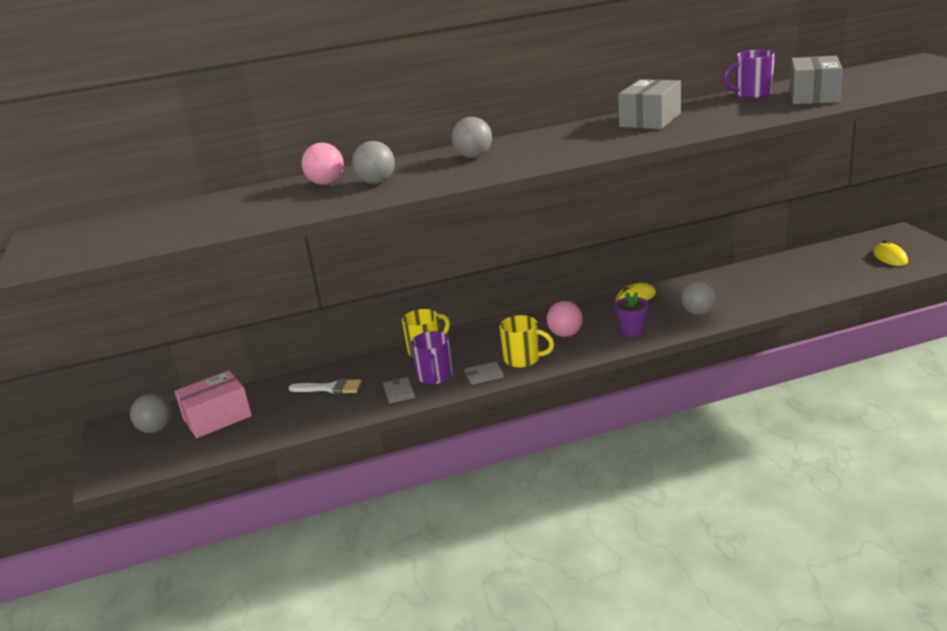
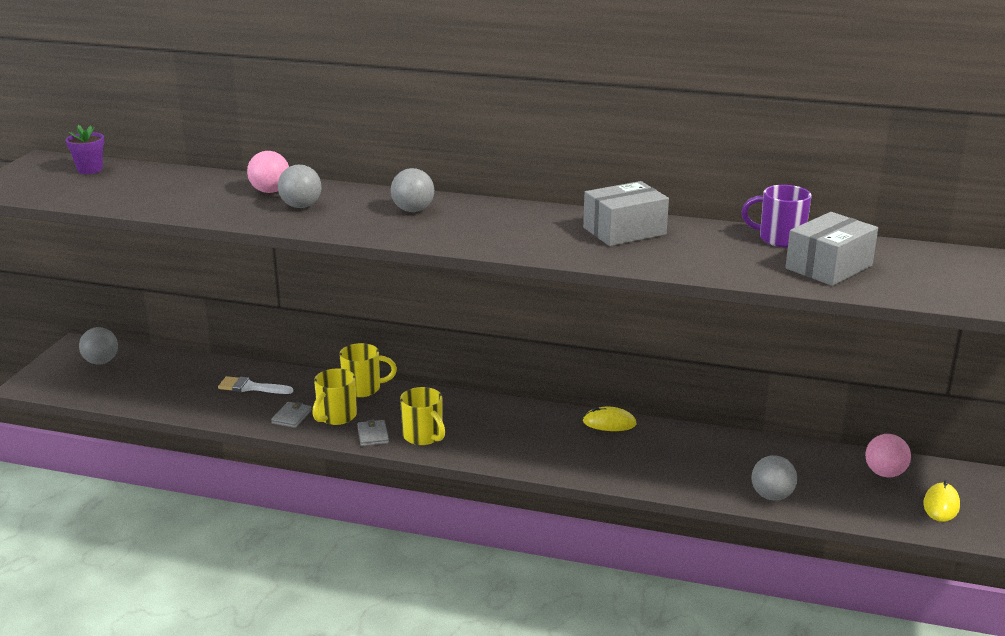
camera: 30 degrees right, 0 degrees up
(217, 417) = (148, 373): pink box -> none
(330, 388) = (250, 387): white brush -> white brush turned 150 degrees clockwise
(435, 376) = (336, 416): purple mug -> yellow mug
(484, 375) = (373, 435): grey wallet -> grey wallet turned 60 degrees clockwise
(565, 334) = (492, 430): pink ball -> pink ball (884, 473)
(632, 331) = (553, 455): purple flower pot -> purple flower pot (90, 170)
(698, 312) = (641, 467): grey ball -> grey ball (771, 496)

